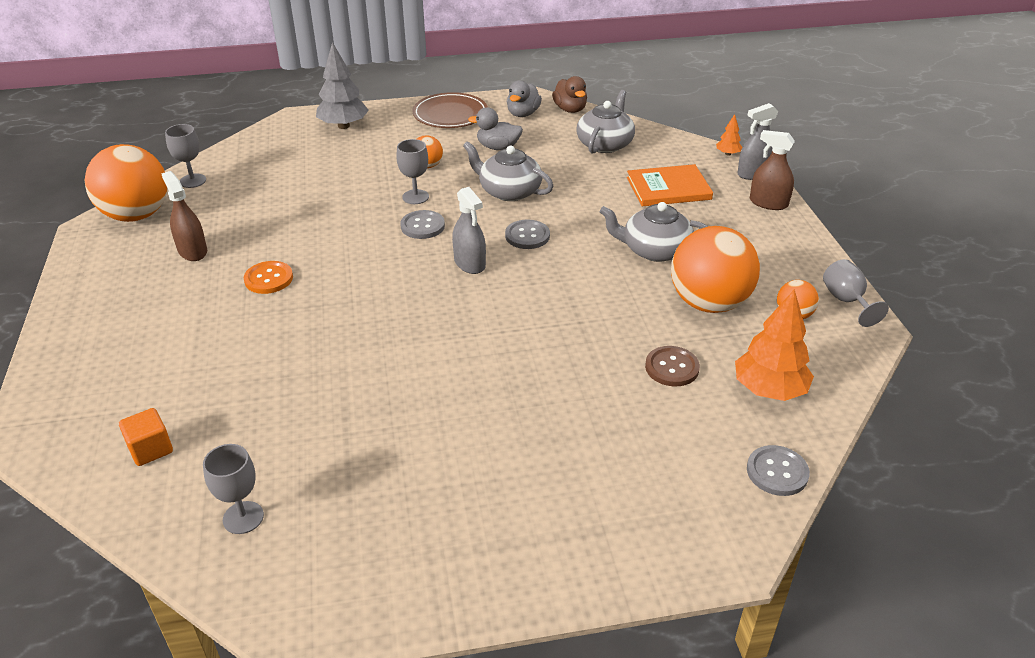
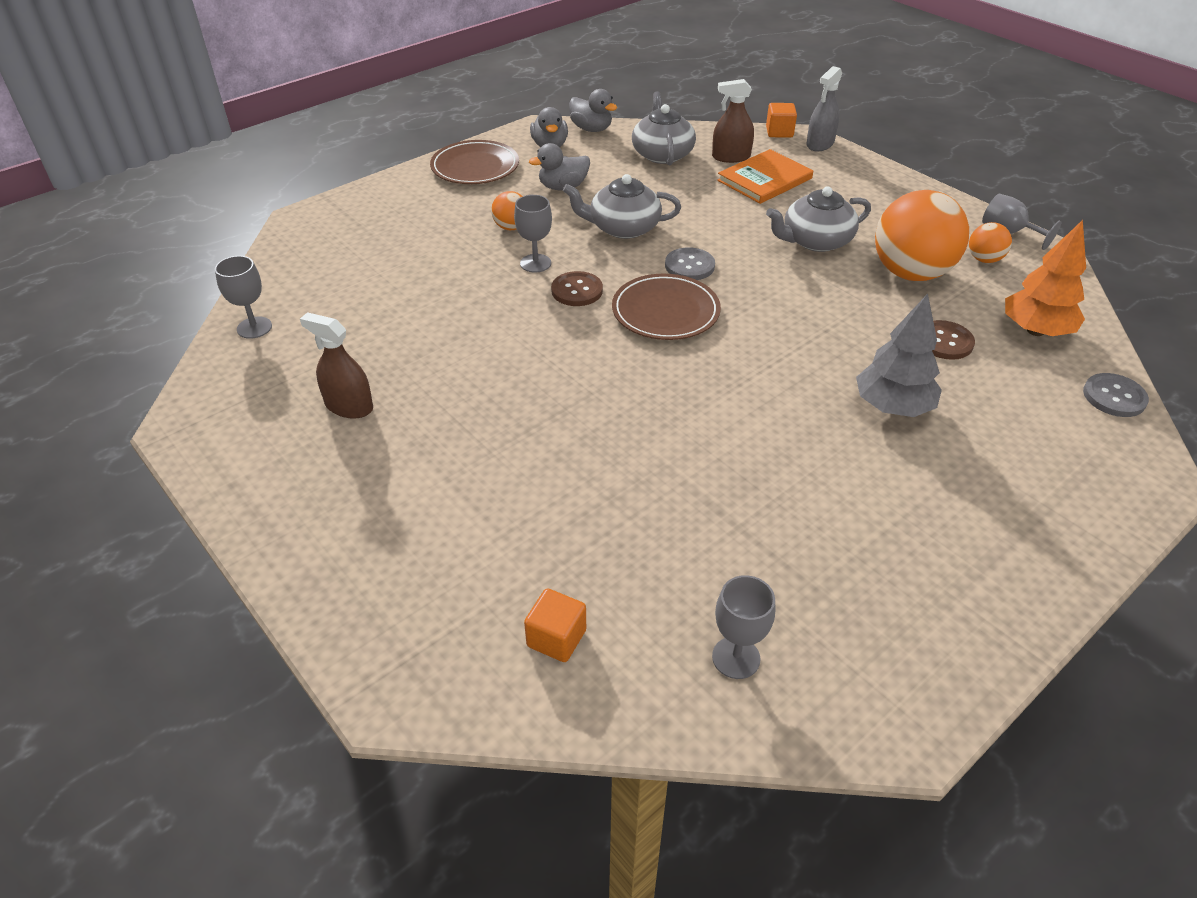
camera: 30 degrees left, 5 degrees up
(137, 215) = (227, 390): orange ball -> none
(268, 279) = (475, 403): orange button -> none
(343, 126) = (369, 212): grey tree -> grey tree (892, 407)
(422, 226) = (577, 290): grey button -> brown button
(469, 263) = (665, 311): grey spray bottle -> brown plate
(570, 109) = (591, 129): brown duck -> grey duck
(727, 154) = (779, 132): orange tree -> orange cube
(768, 203) = (860, 167): brown spray bottle -> brown spray bottle (731, 157)

